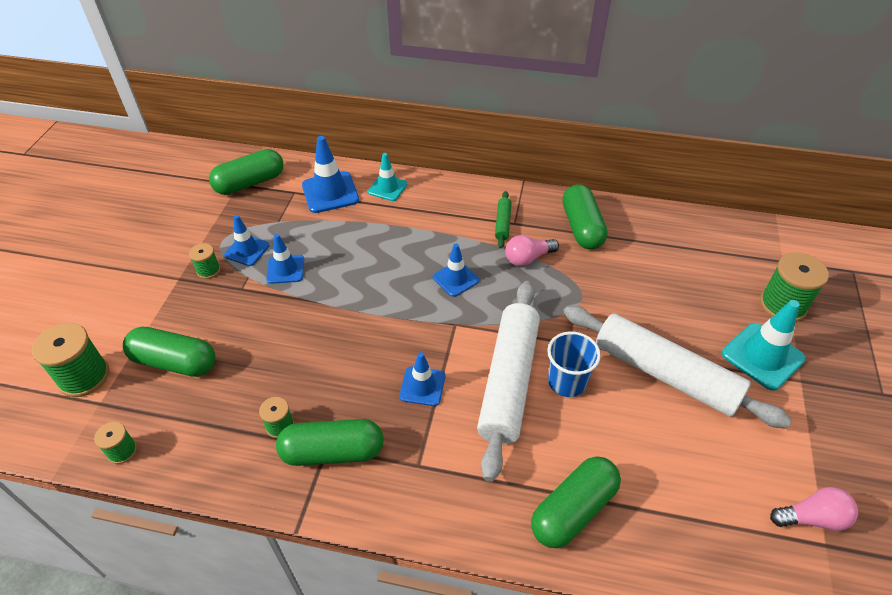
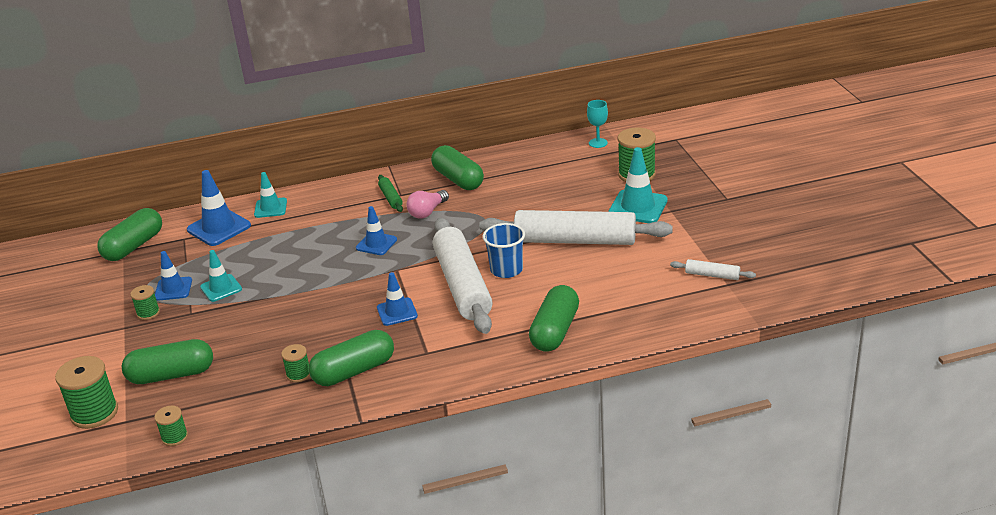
camera: 25 degrees left, 15 degrees down
(285, 269) = (221, 288): blue traffic cone -> turquoise traffic cone
(757, 239) = (598, 143): none -> turquoise goblet
(812, 518) = (712, 275): pink light bulb -> white rolling pin

